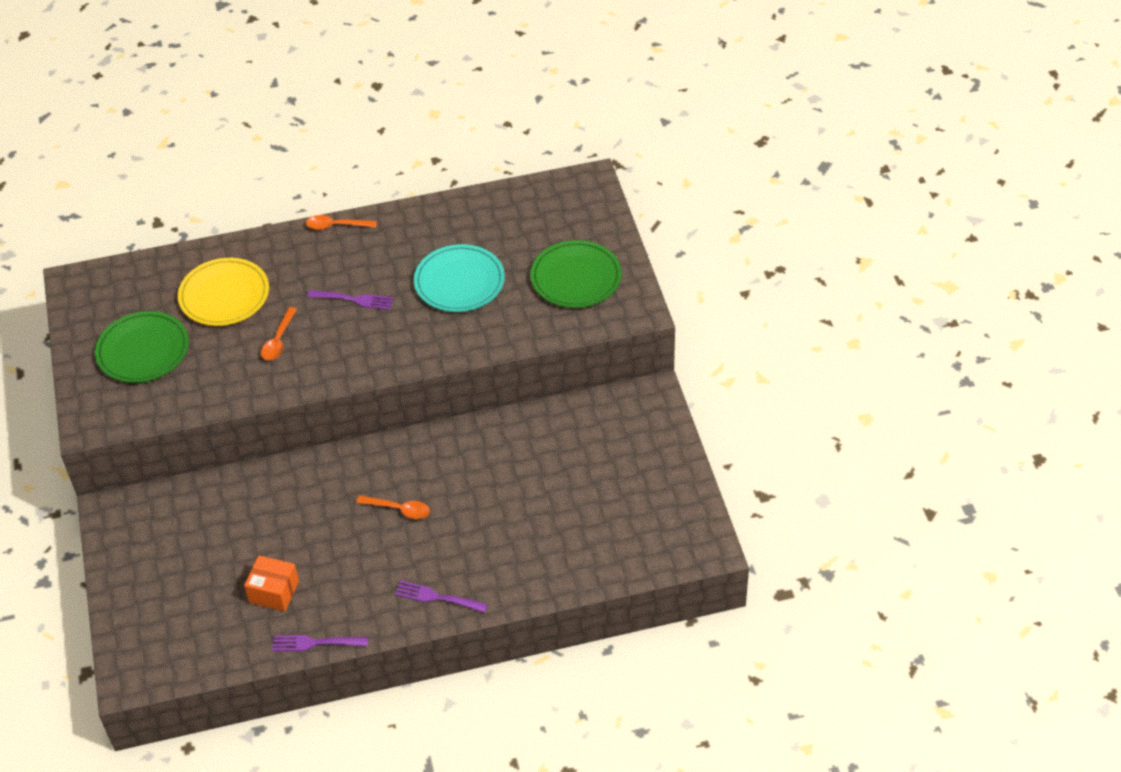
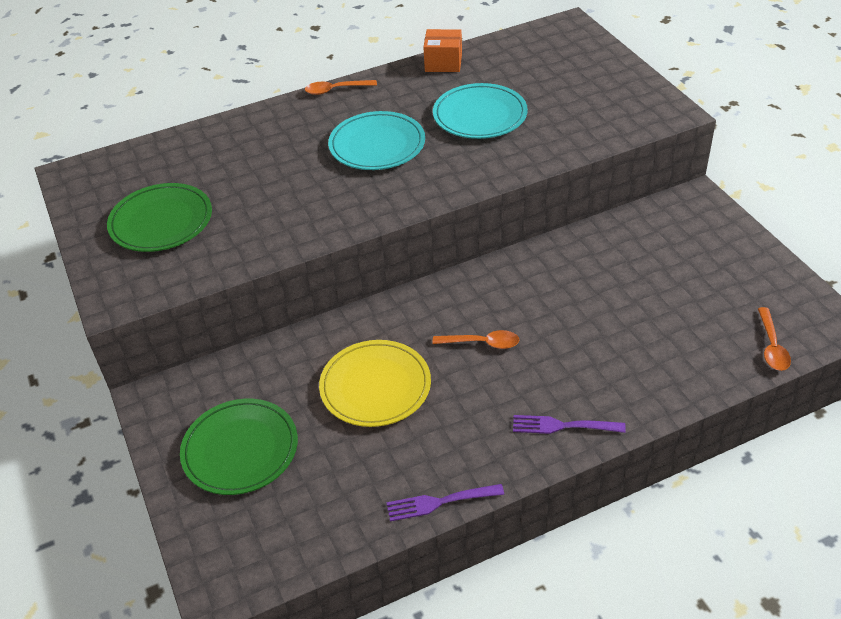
camera: 10 degrees left, 5 degrees down
(224, 295) = (237, 161): yellow plate -> yellow plate (375, 386)
(274, 592) = (370, 453): orange box -> orange box (443, 63)
(278, 340) = (309, 190): orange spoon -> orange spoon (771, 346)
(354, 300) = (377, 145): purple fork -> turquoise plate
(576, 278) = (595, 96): green plate -> green plate (240, 449)

